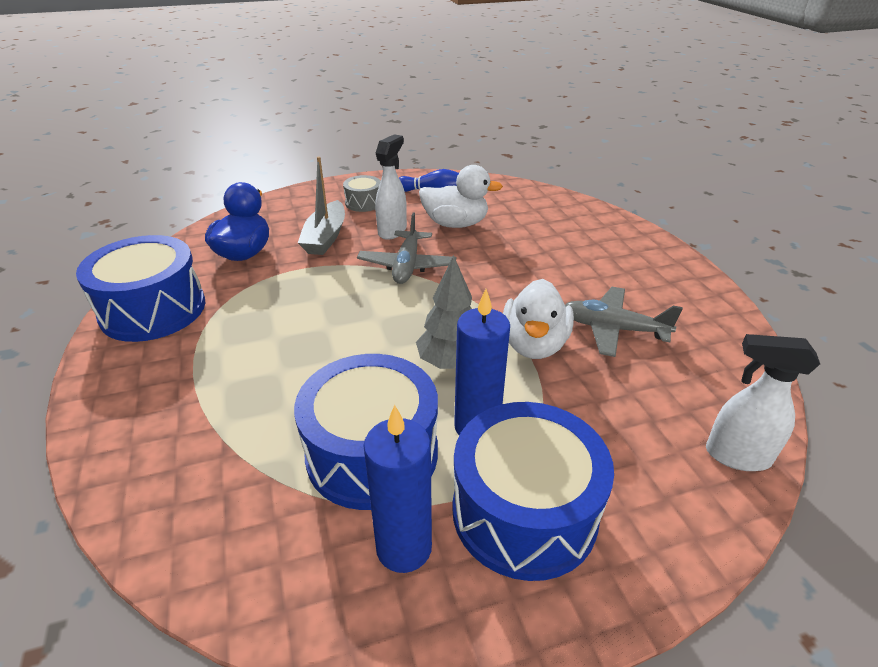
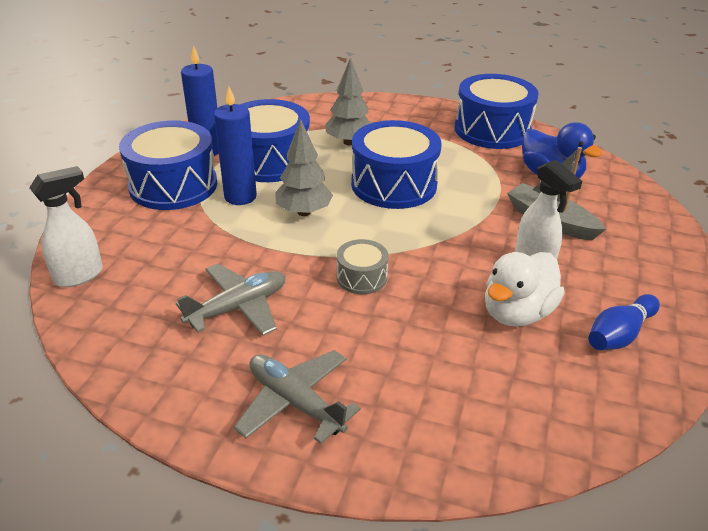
camera: 125 degrees right, 0 degrees up
(263, 404) = (349, 142): none -> grey tree
(339, 329) = (394, 184): none -> blue drum
(364, 203) = (622, 270): grey drum -> grey drum (361, 277)
(407, 265) = (454, 245): grey plane -> grey plane (295, 402)
(534, 344) = (275, 255): white duck -> none

